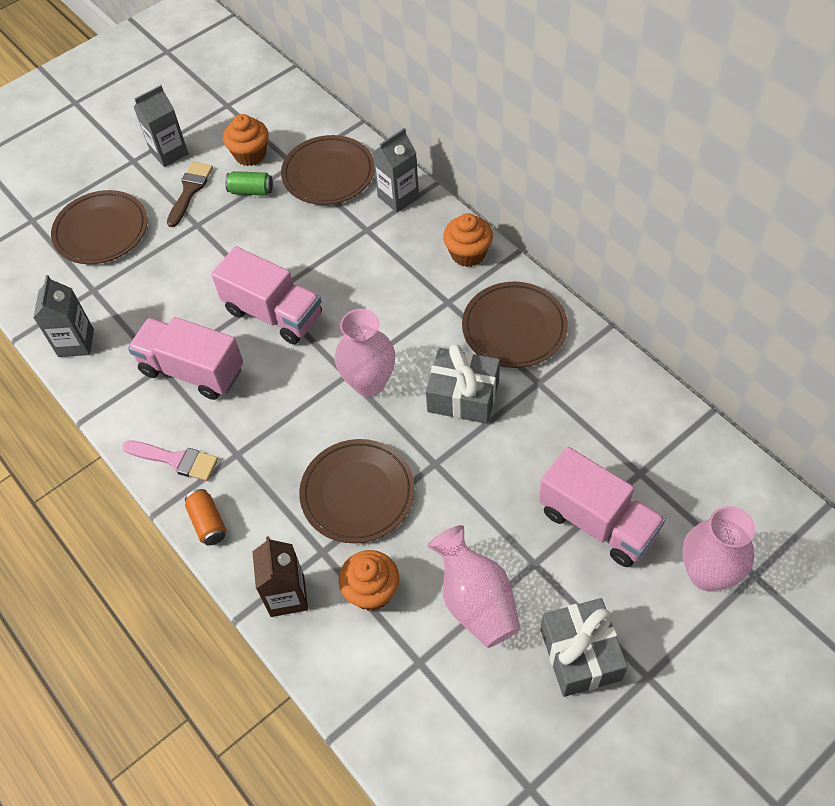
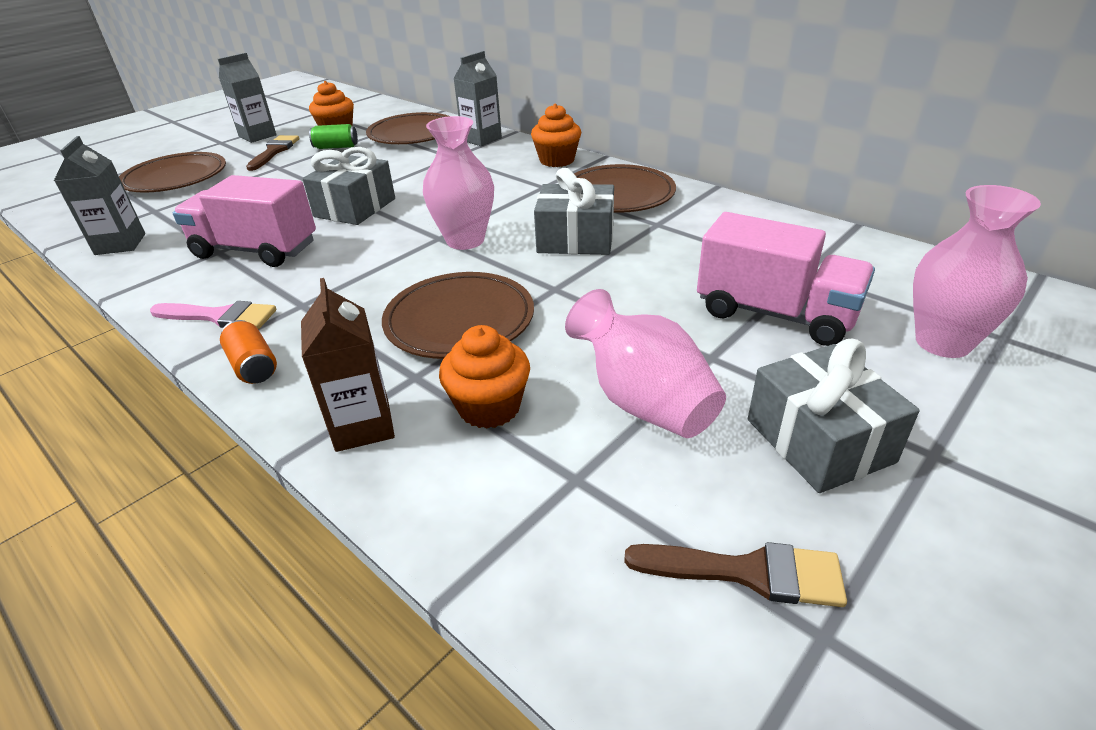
camera: 10 degrees left, 20 degrees down
(273, 313) = (355, 208): pink truck -> grey gift
(503, 744) = (748, 572): none -> brown brush

